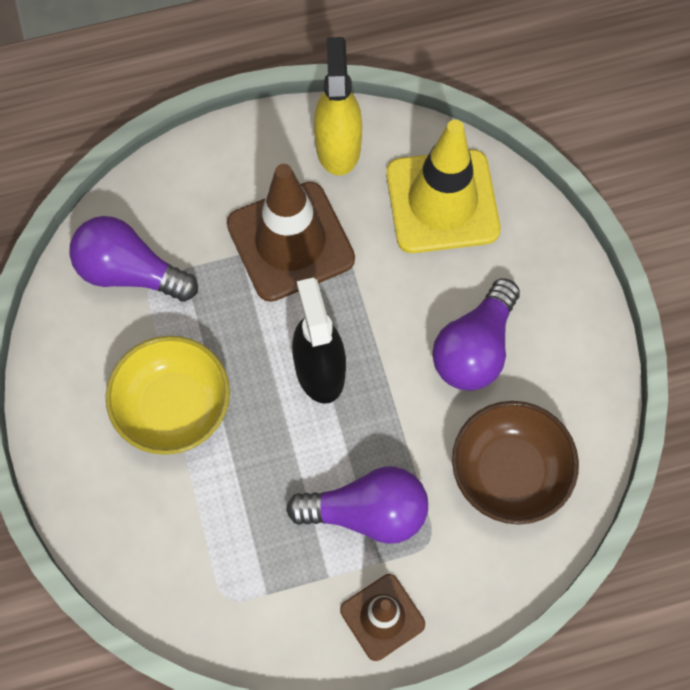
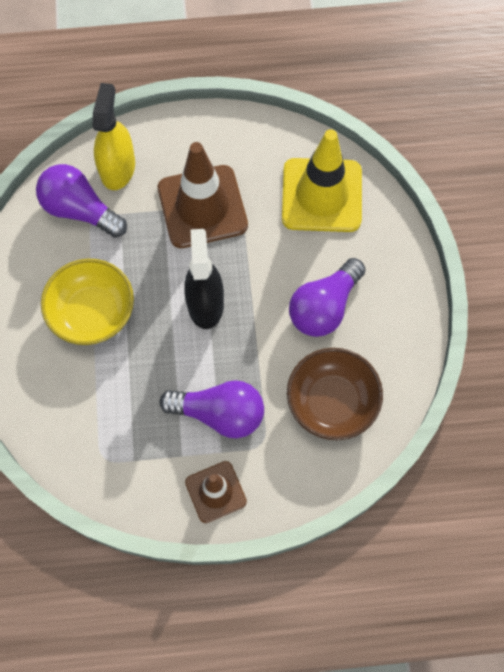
camera: 10 degrees right, 0 degrees up
(338, 146) = (251, 142): yellow spray bottle -> yellow spray bottle (117, 168)

